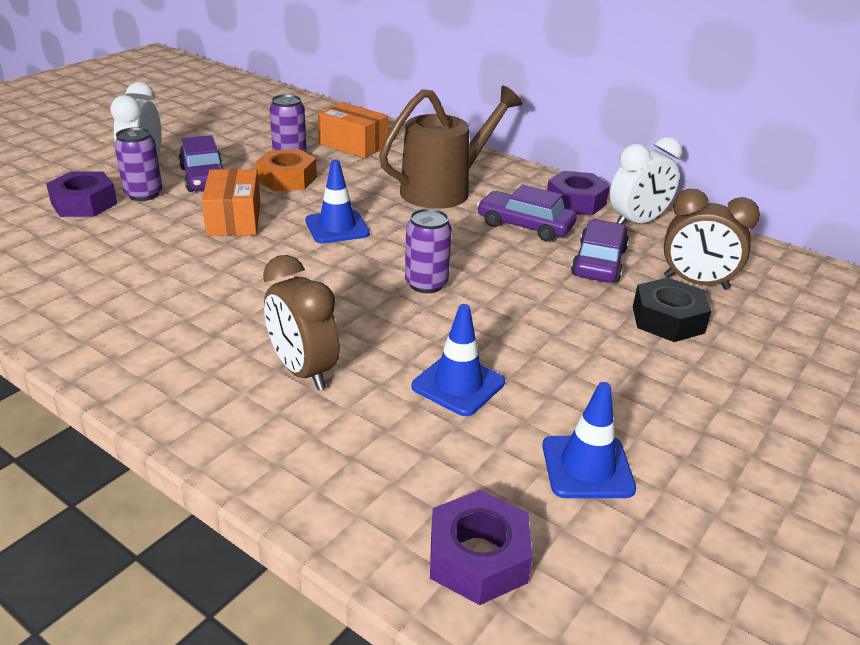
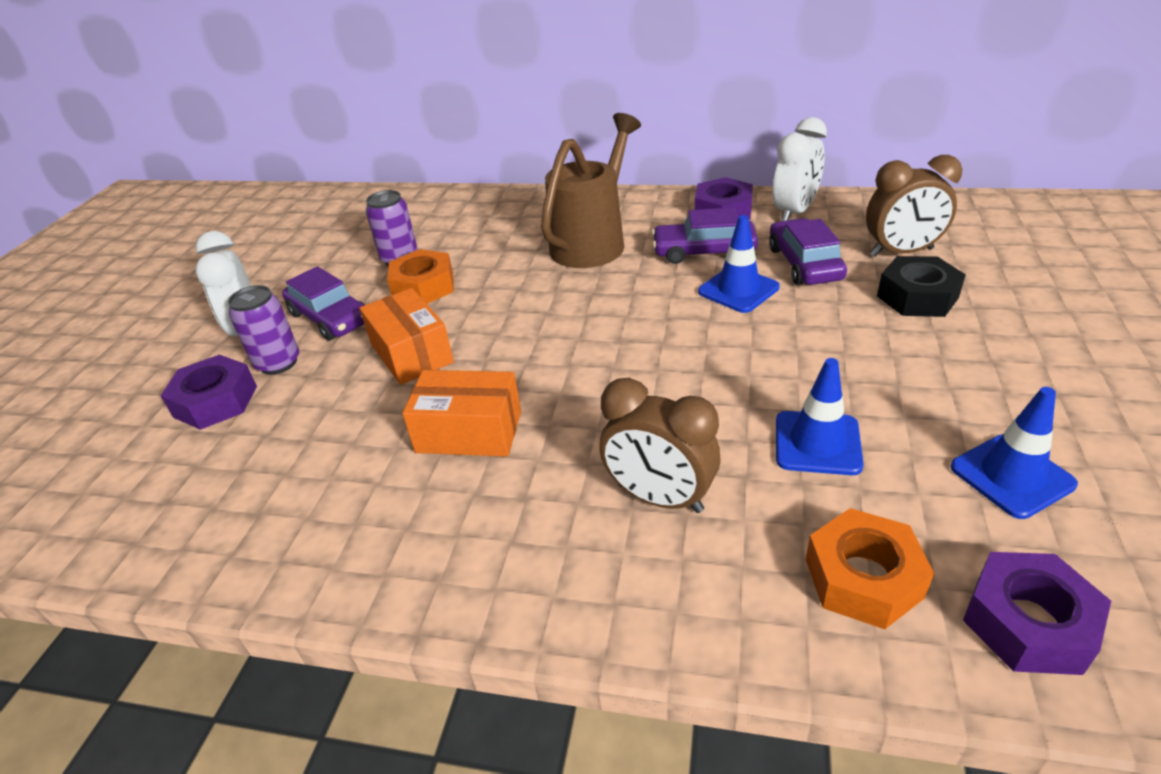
camera: 20 degrees left, 5 degrees up
(337, 227) = (529, 321): blue traffic cone -> blue traffic cone (738, 290)
(353, 145) = (455, 225): orange box -> orange box (469, 432)
(389, 478) = (863, 578): none -> orange nut
(426, 284) = (678, 348): purple can -> none

